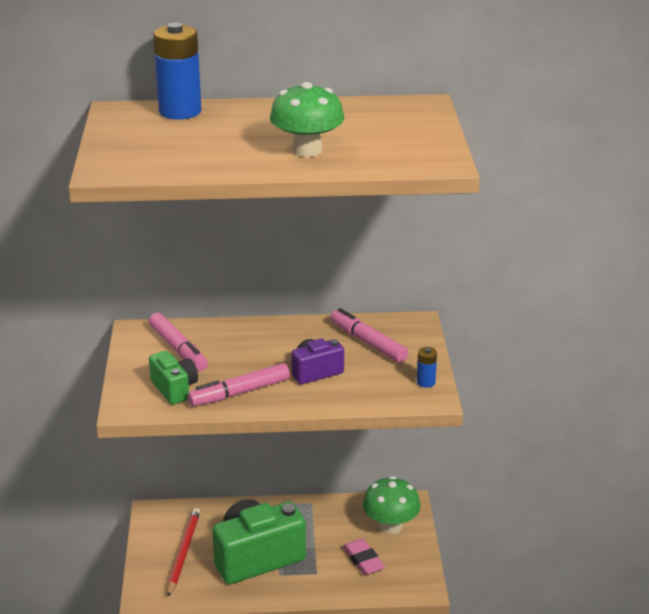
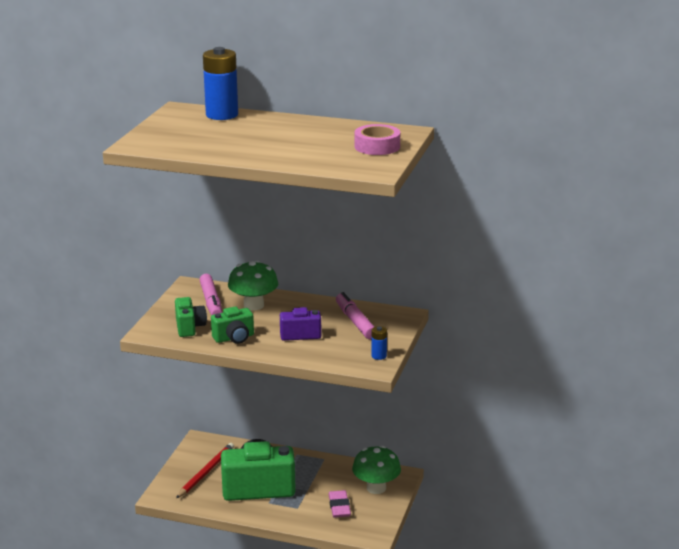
camera: 20 degrees right, 5 degrees down
(239, 393) = (234, 338): pink marker -> green camera
(307, 150) = (286, 151): green mushroom -> green mushroom (253, 305)
(410, 129) = (377, 146): none -> pink tape

